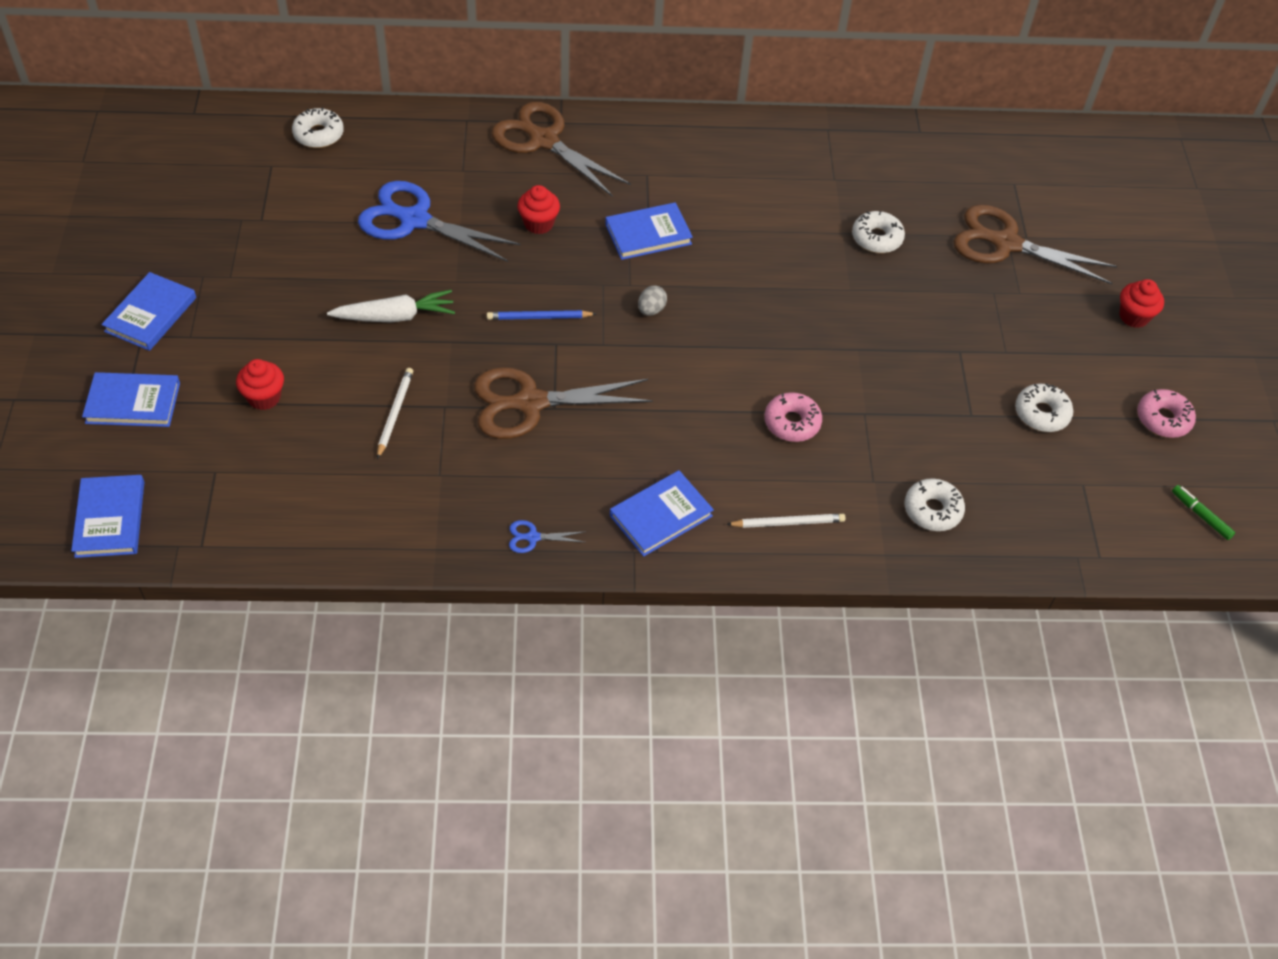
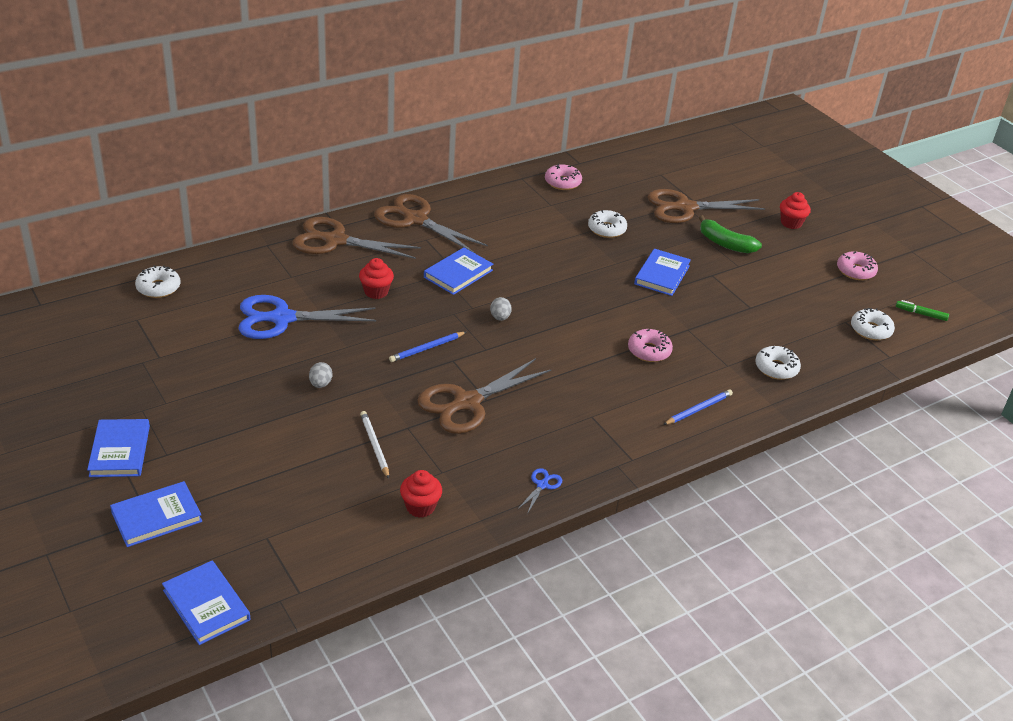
camera: 30 degrees left, 15 degrees down
(264, 397) = (263, 473): red cupcake -> red cupcake (420, 507)
(395, 316) = (320, 384): white carrot -> grey egg
(532, 537) = (542, 485): blue scissors -> blue scissors turned 150 degrees clockwise
(654, 143) = (415, 219): none -> brown scissors
(660, 516) = (615, 437): blue book -> blue book (662, 275)
(788, 522) = (698, 409): white pencil -> blue pencil
(874, 152) = (562, 182): none -> pink donut
(1015, 313) = (725, 243): none -> green banana
(1041, 413) = (788, 292): white donut -> white donut (870, 330)

